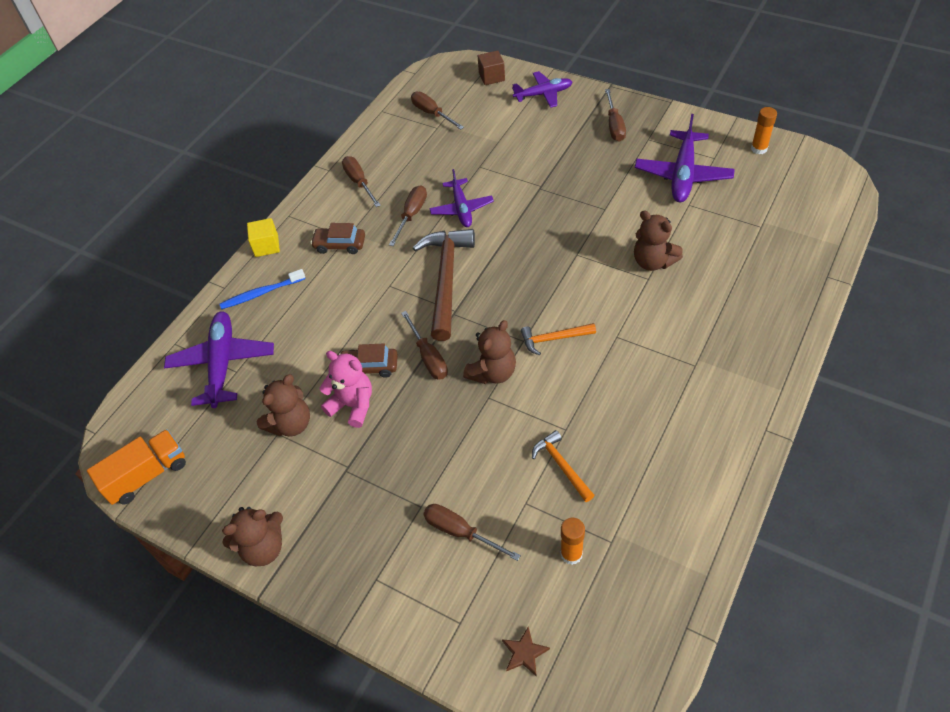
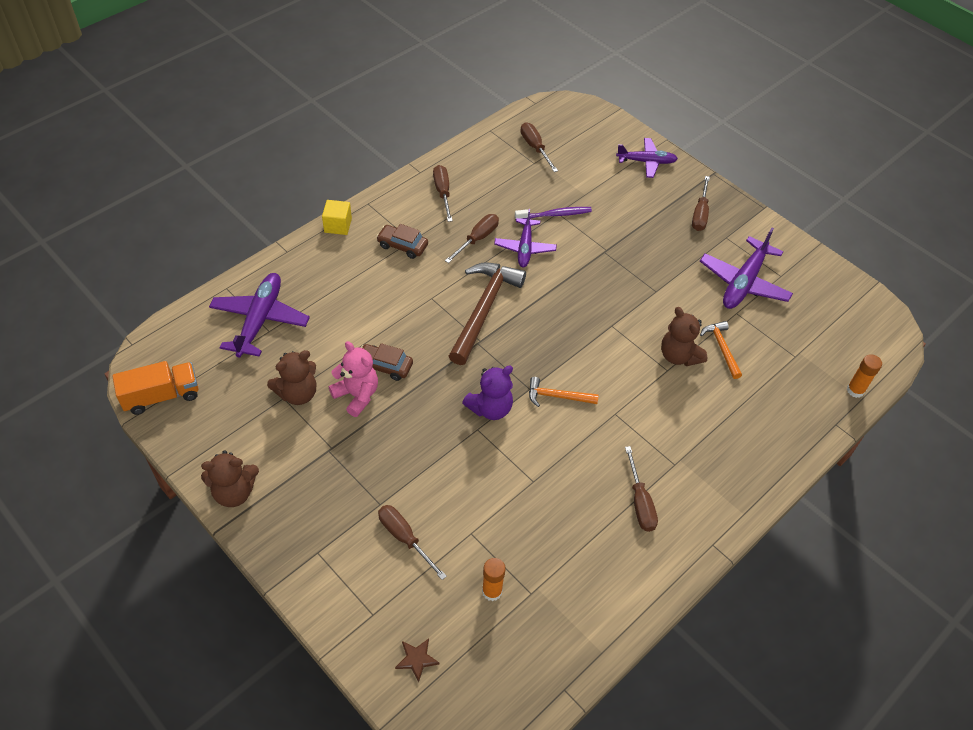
camera: 10 degrees right, 0 degrees up
(261, 293) = (317, 267): blue toothbrush -> none
(428, 357) = (439, 374): brown screwdriver -> brown screwdriver (640, 502)
(477, 169) = (554, 215): none -> purple toothbrush
(491, 77) = (605, 129): brown cube -> none
(492, 372) = (490, 408): brown teddy bear -> purple teddy bear
(561, 466) = (516, 512): orange hammer -> orange hammer (721, 348)
(759, 149) = (828, 281): orange glue stick -> orange glue stick (855, 390)

